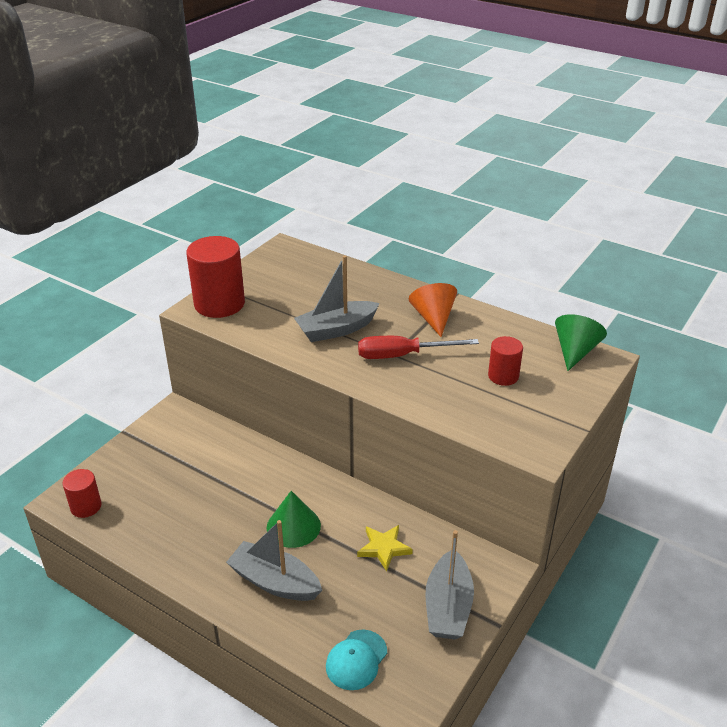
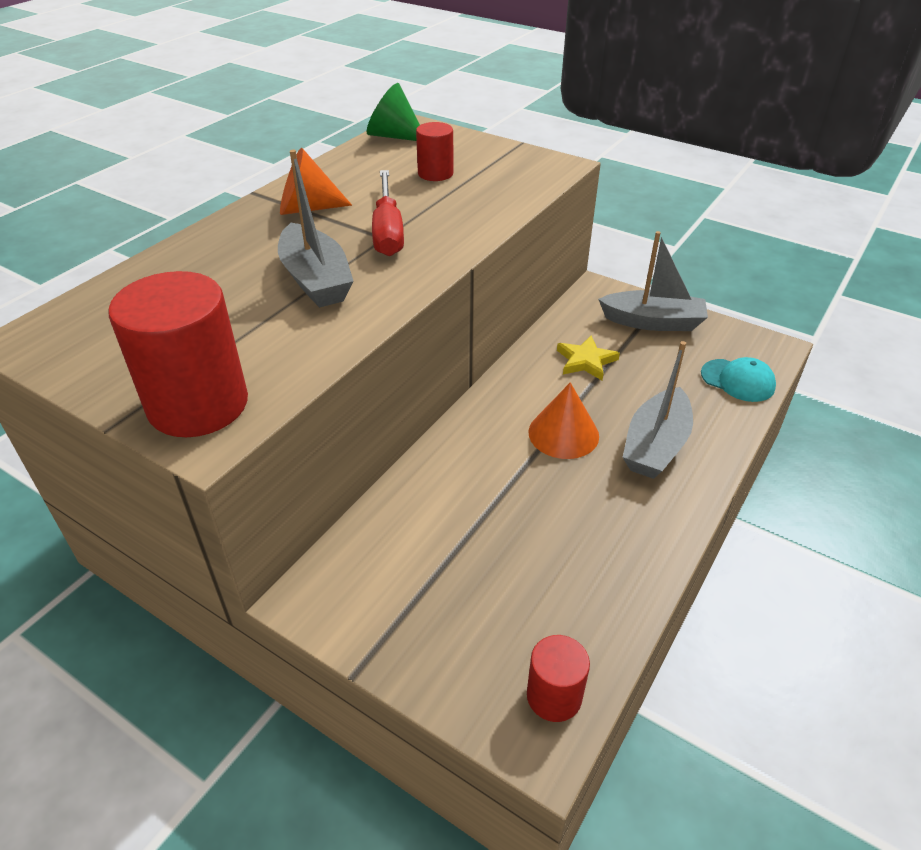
camera: 90 degrees left, 5 degrees up
(293, 526) = (563, 433): green cone -> orange cone

